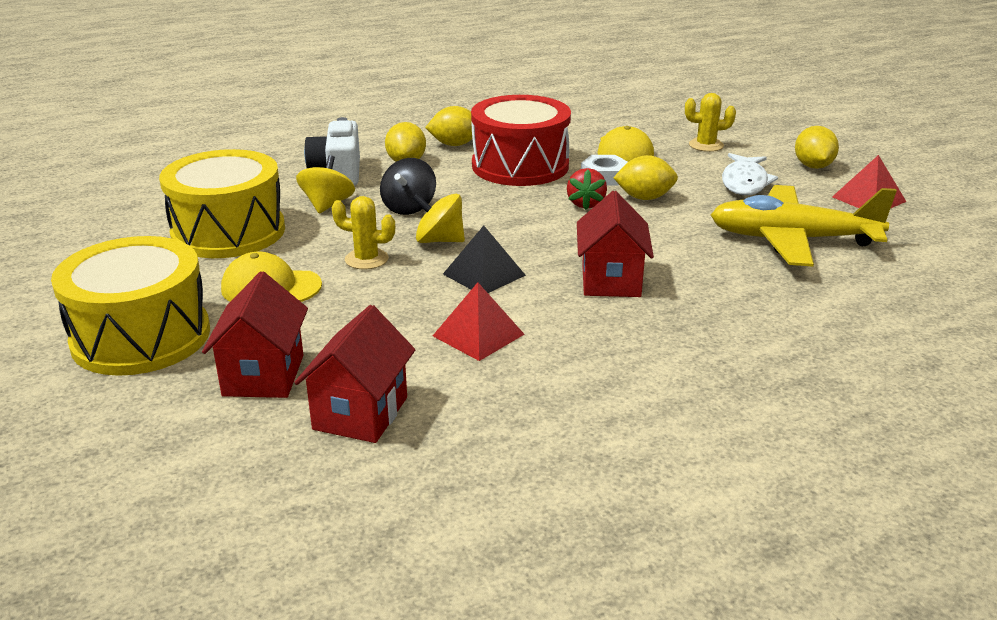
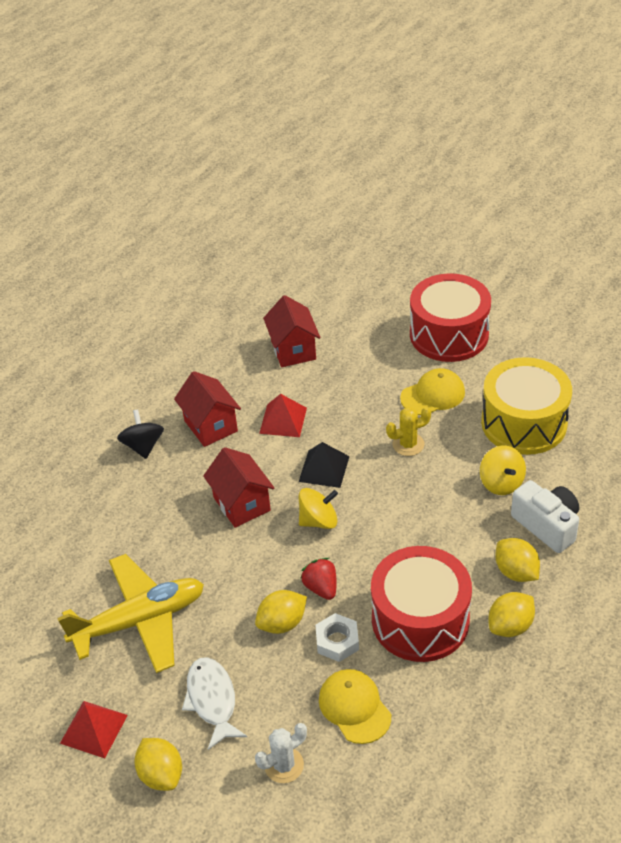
camera: 150 degrees right, 15 degrees up
(141, 337) = (449, 334): yellow drum -> red drum
(263, 375) = (361, 345): red house -> red house (211, 426)
(409, 207) = (444, 511): black spinning top -> black spinning top (143, 446)
(439, 240) = (384, 486): yellow spinning top -> yellow spinning top (318, 521)
(706, 145) = (284, 765): yellow cactus -> white cactus

